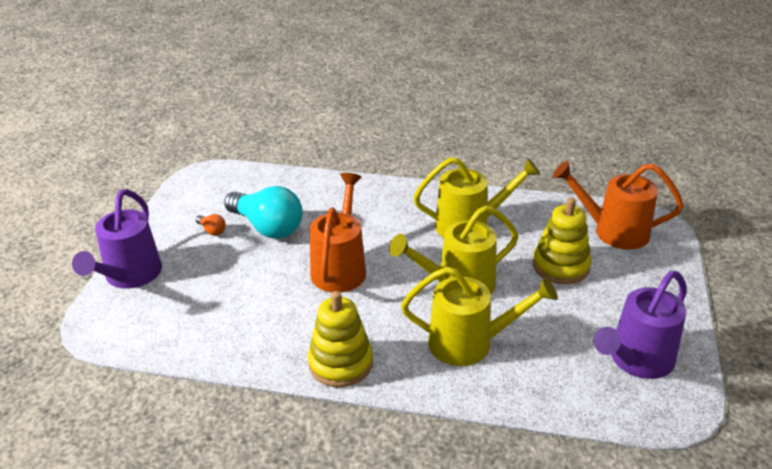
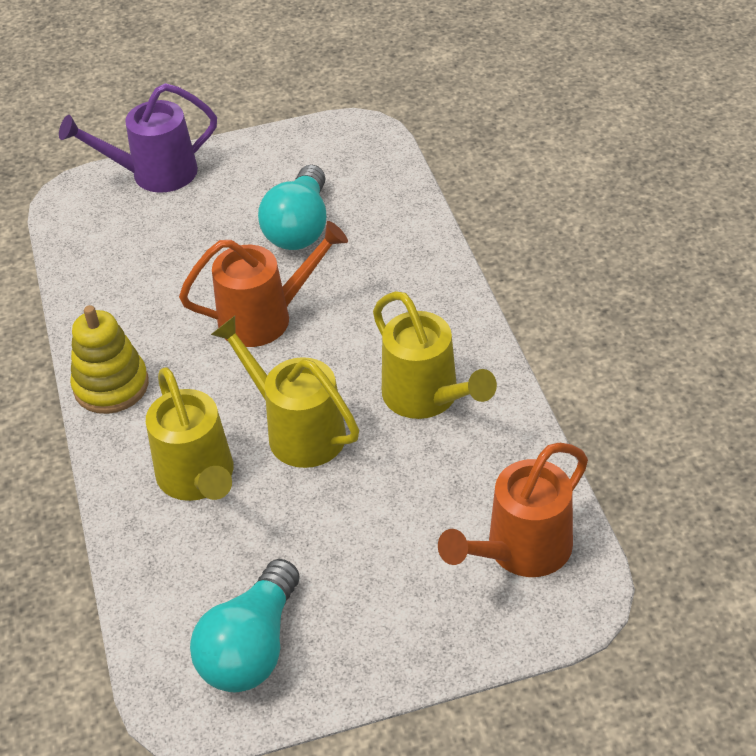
camera: 65 degrees right, 10 degrees up
(212, 230) = (265, 190): orange light bulb -> none
(560, 266) = (399, 518): yellow stacking toy -> none
(612, 231) = (520, 551): orange watering can -> orange watering can turned 120 degrees counterclockwise
(636, 361) = (252, 647): purple watering can -> turquoise light bulb

